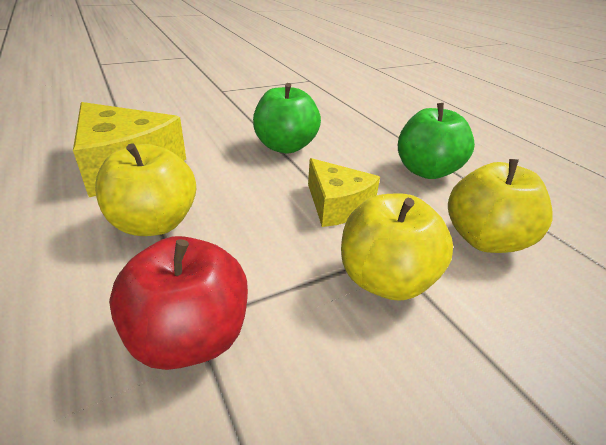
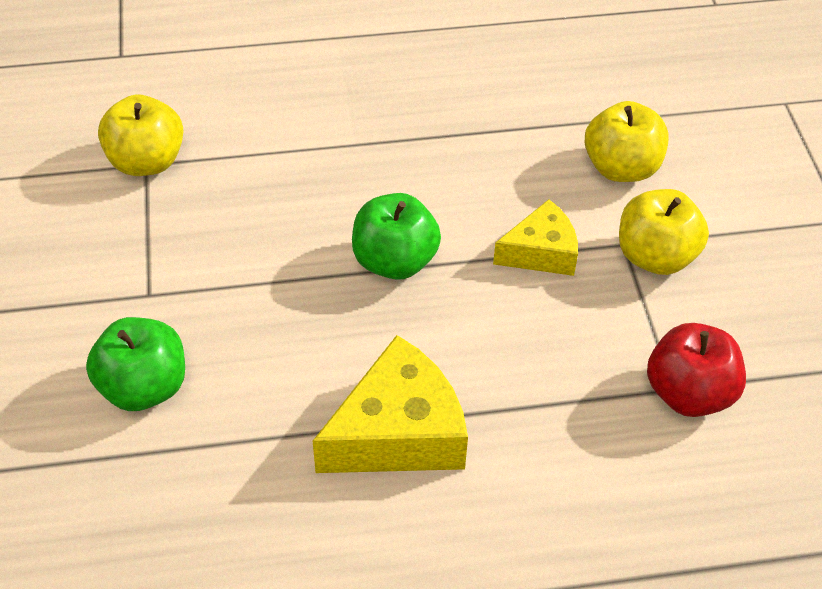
camera: 70 degrees left, 15 degrees up
(154, 223) = (534, 408): yellow apple -> yellow apple (147, 161)
(426, 171) = (495, 152): green apple -> green apple (144, 387)

